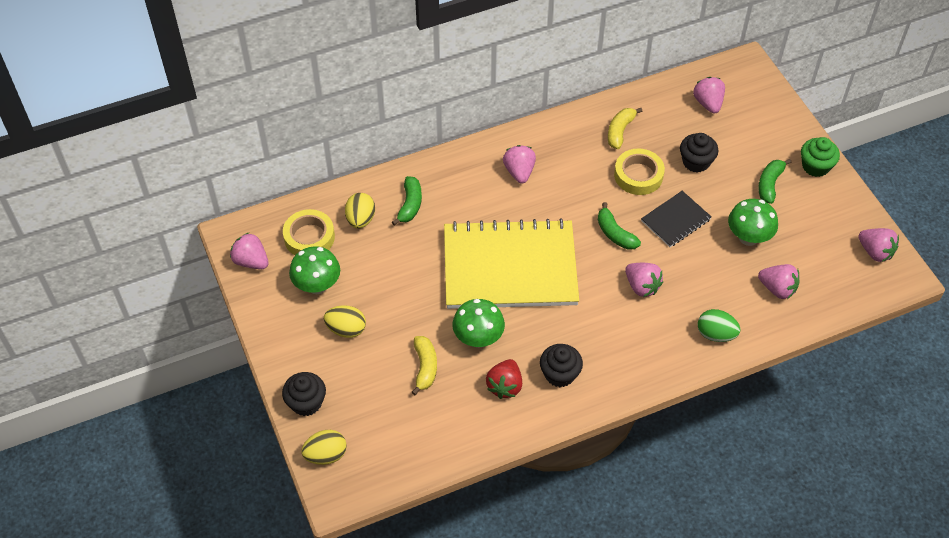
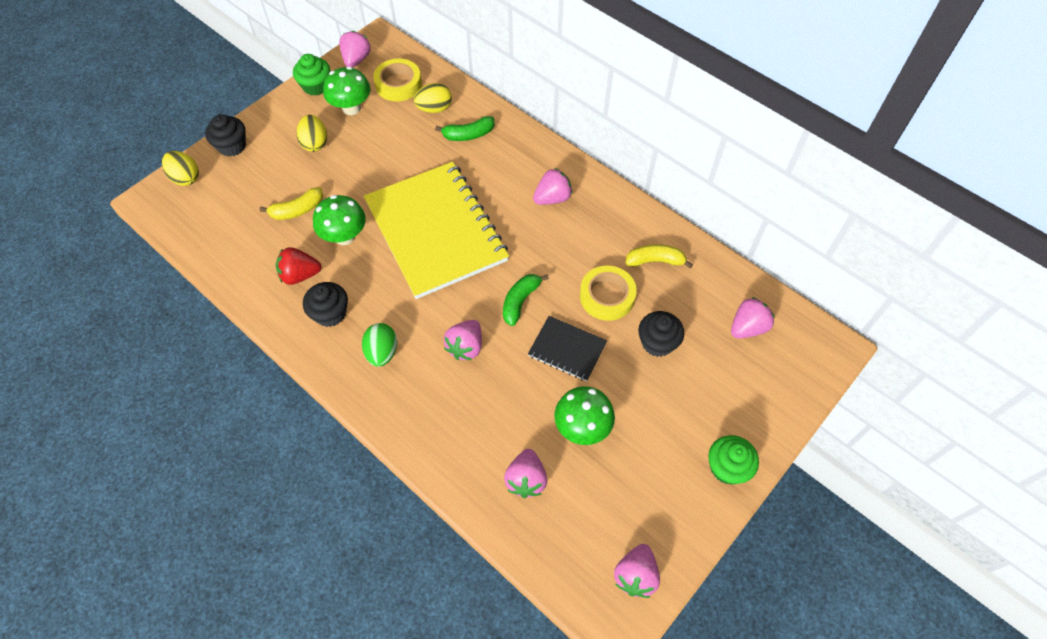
camera: 65 degrees right, 5 degrees up
(266, 307) = (316, 86): none -> green cupcake
(715, 334) = (436, 436): green egg -> green egg (382, 352)
(769, 184) = (670, 426): green banana -> none

